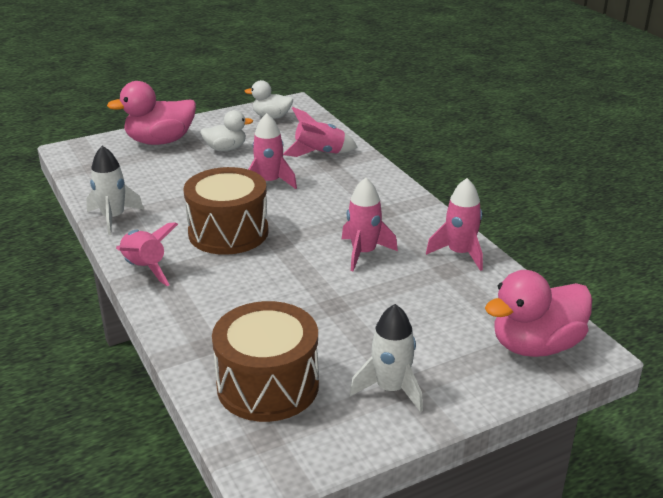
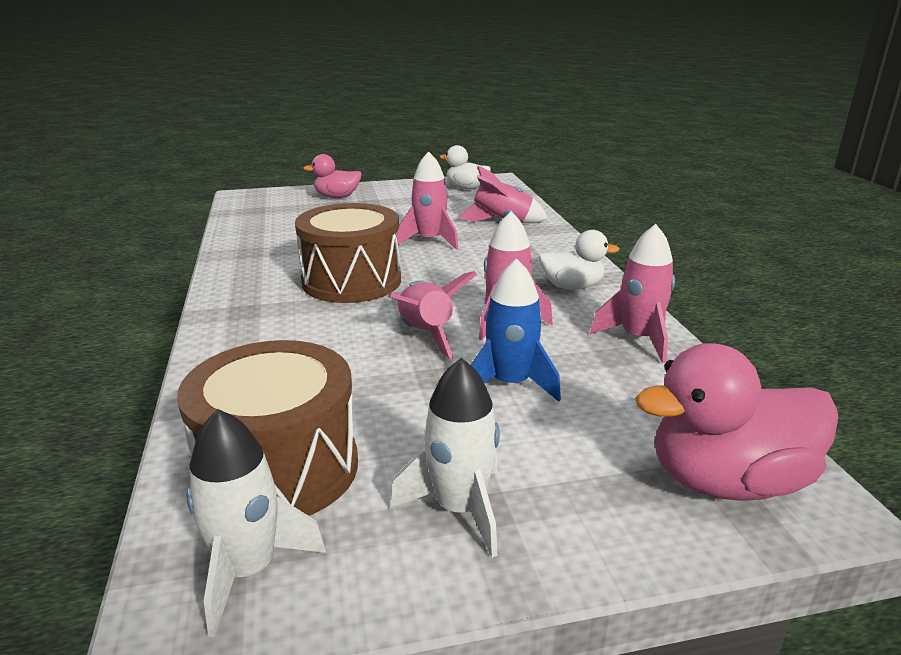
camera: 15 degrees right, 5 degrees down
(113, 218) = (236, 254): white rocket -> white rocket (248, 570)
(144, 268) = (230, 304): pink rocket -> pink rocket (425, 335)
(160, 141) = (337, 197): pink duck -> pink duck, size x0.61
(226, 149) = (400, 208): white duck -> white duck (572, 287)
(387, 302) = (510, 384): none -> blue rocket

